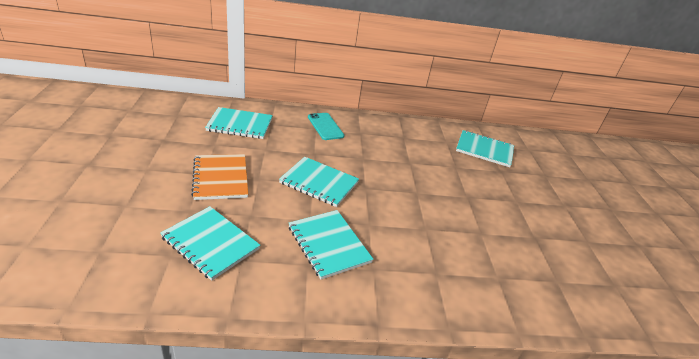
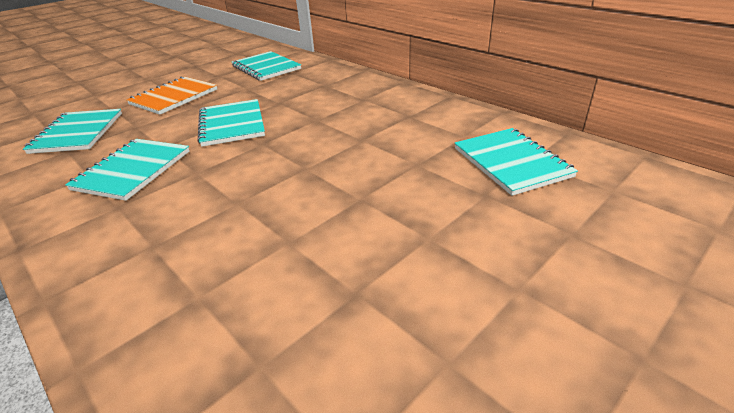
camera: 55 degrees right, 0 degrees up
(325, 126) = (338, 85): turquoise phone -> none

